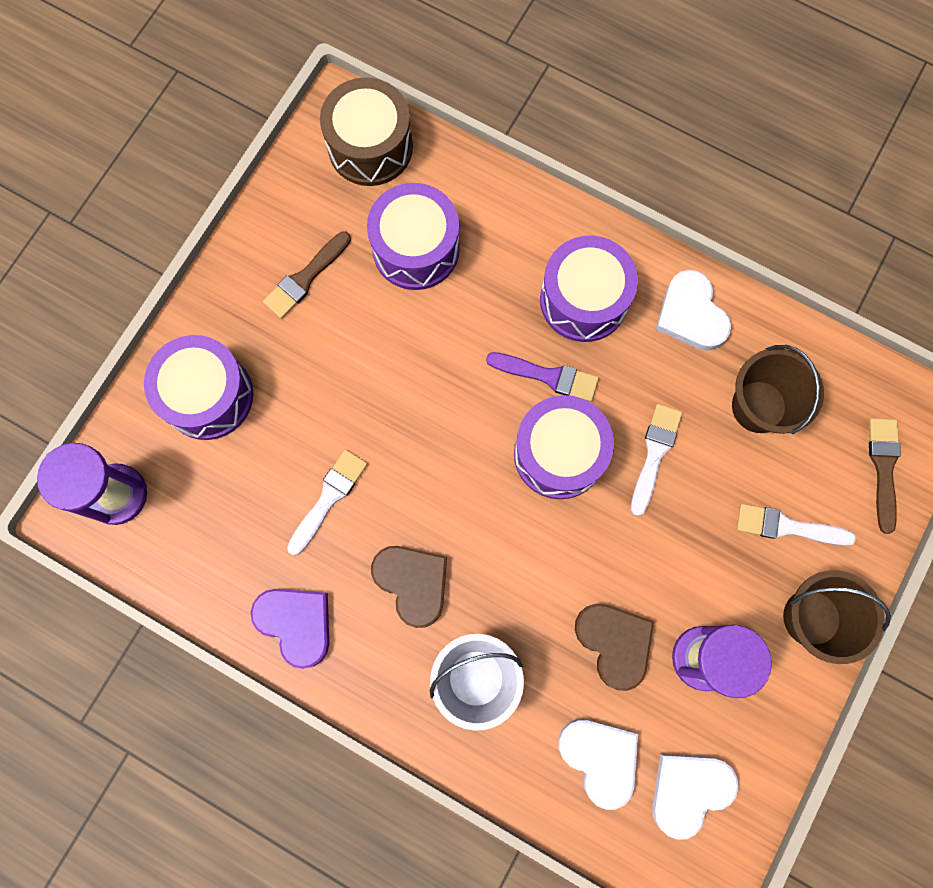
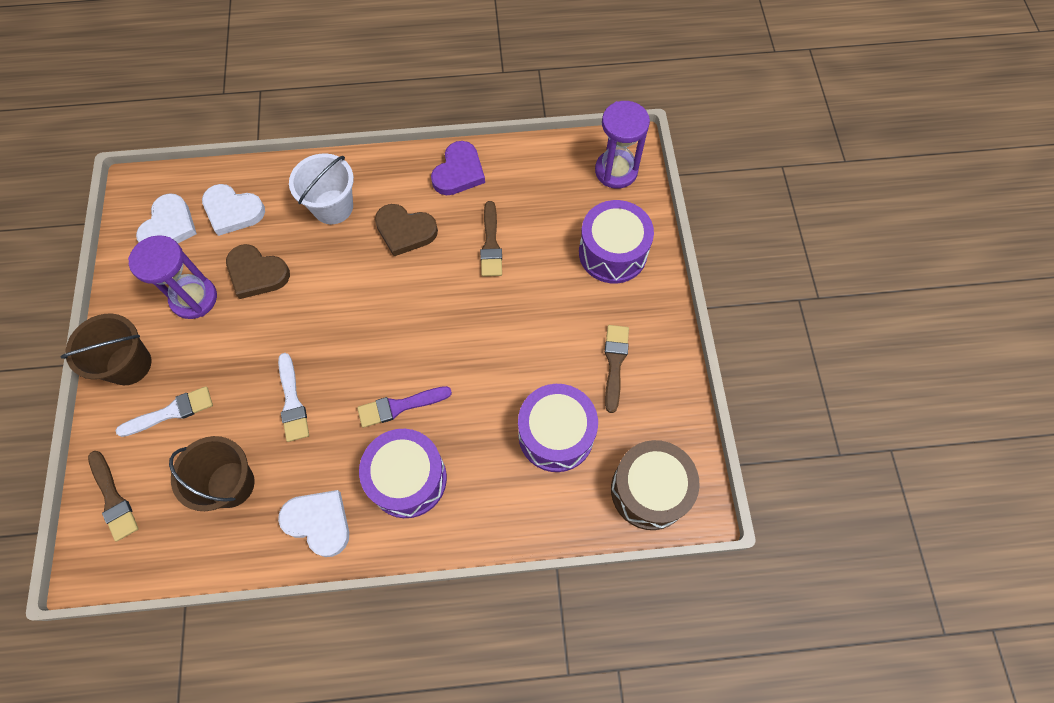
camera: 145 degrees right, 10 degrees down
(296, 623) = (459, 172): purple heart -> purple heart turned 75 degrees counterclockwise
(329, 498) = (491, 244): white brush -> brown brush
(559, 454) = (359, 360): purple drum -> none

